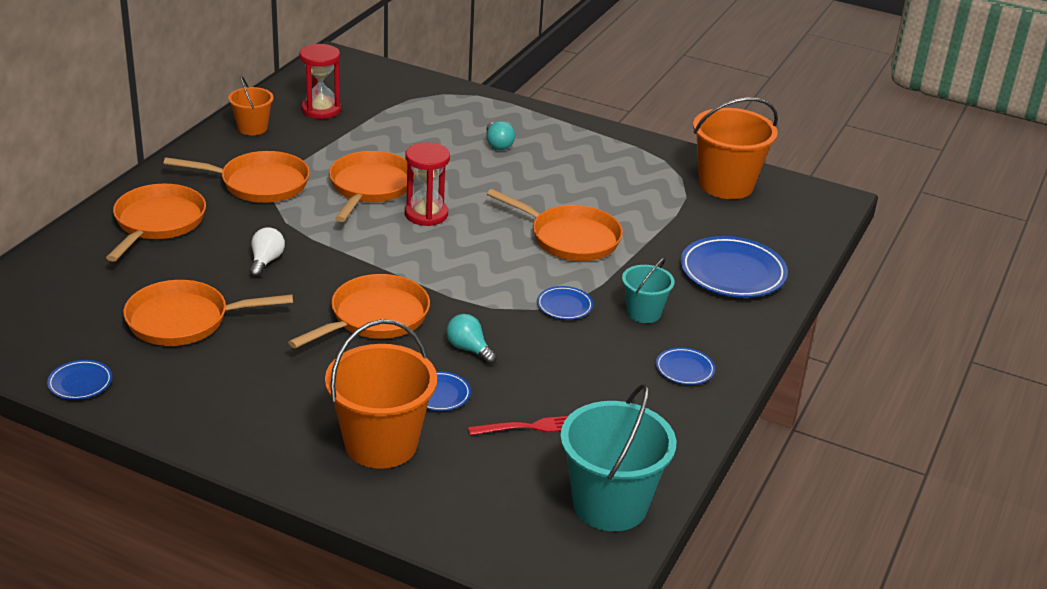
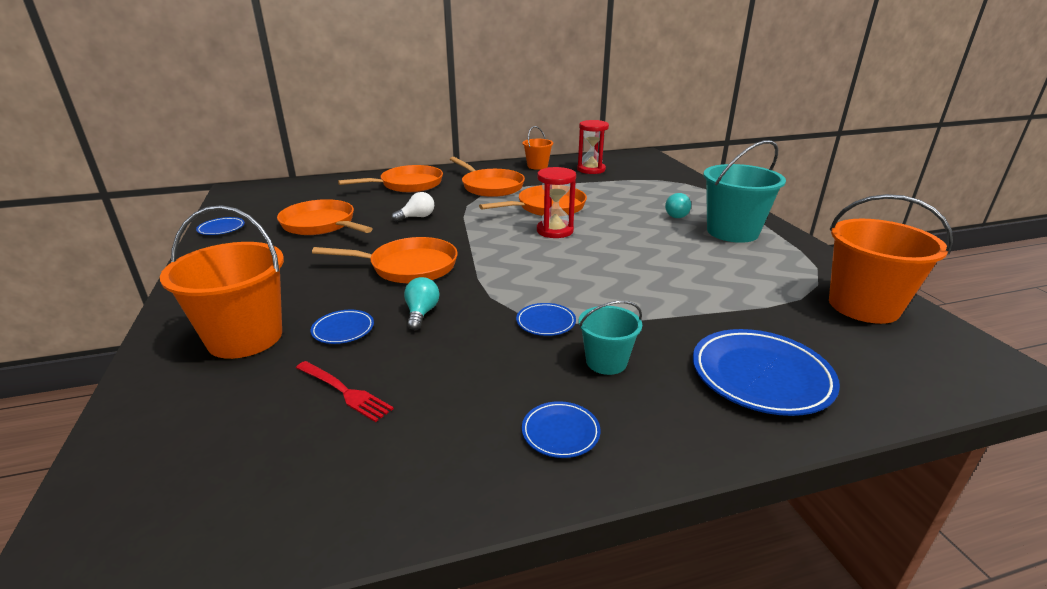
camera: 50 degrees right, 5 degrees down
(570, 238) = (635, 282): orange pan -> none
(610, 504) = (251, 511): turquoise bucket -> turquoise bucket (732, 232)

